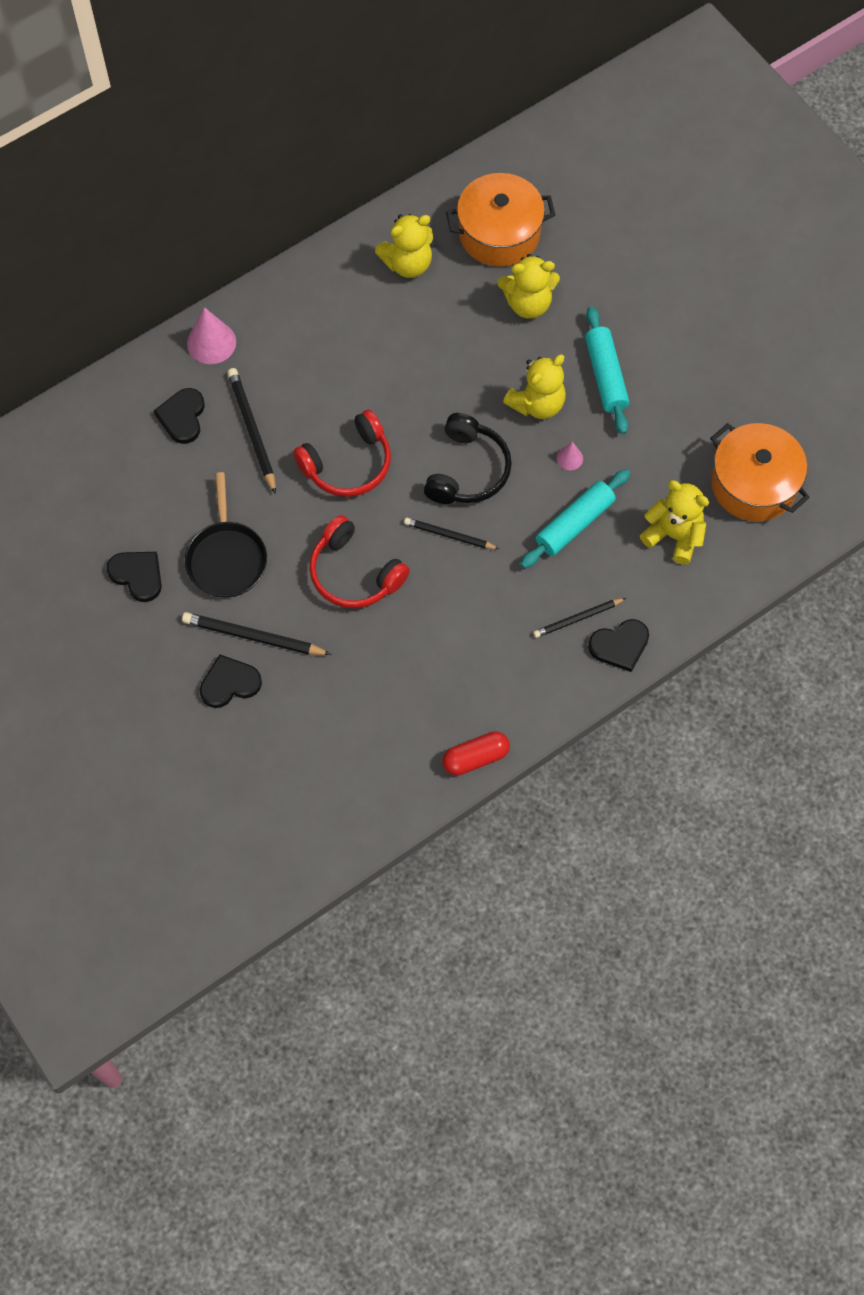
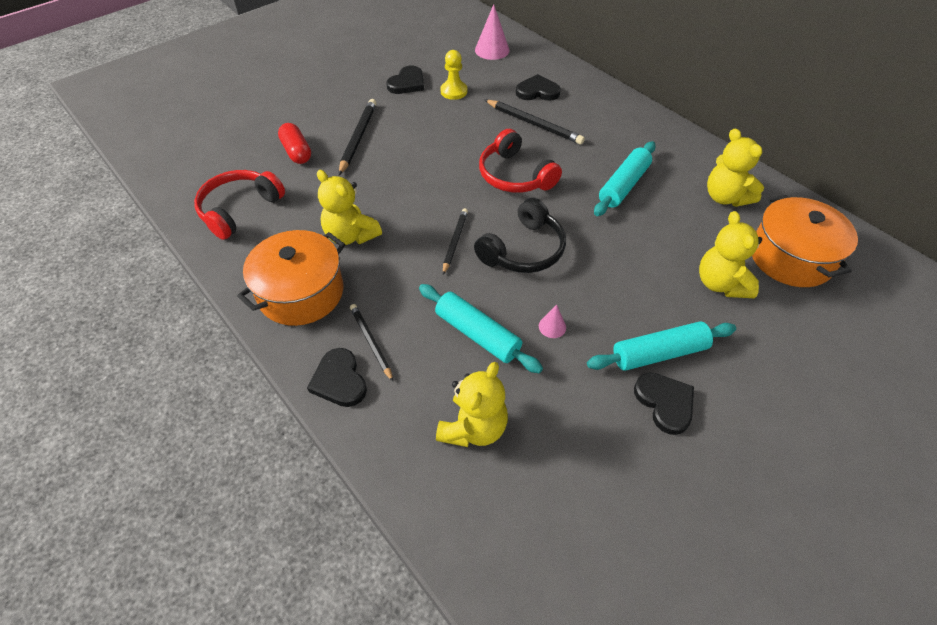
camera: 85 degrees right, 15 degrees down
(166, 518) = (454, 91): none -> yellow pawn
(211, 342) = (604, 99): pink cone -> pink cone (492, 50)
(226, 558) = (423, 120): black pan -> none
(229, 683) = (320, 130): black heart -> black heart (665, 403)
(252, 431) = (534, 124): black pencil -> black pencil turned 60 degrees clockwise
(354, 573) = (414, 186): red headphones -> red headphones (239, 209)
(378, 356) = (623, 185): none -> turquoise rolling pin
(467, 470) = (523, 250): black headphones -> black headphones turned 60 degrees counterclockwise
(475, 758) = (234, 272): red capsule -> red capsule (297, 152)
(537, 404) = (608, 297): yellow teddy bear -> yellow teddy bear (351, 235)
(753, 484) = (555, 517): orange pot -> orange pot (301, 293)

